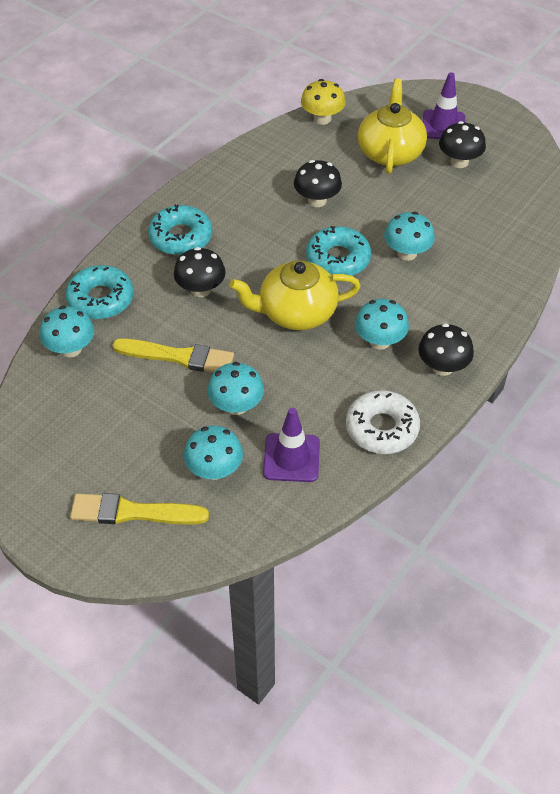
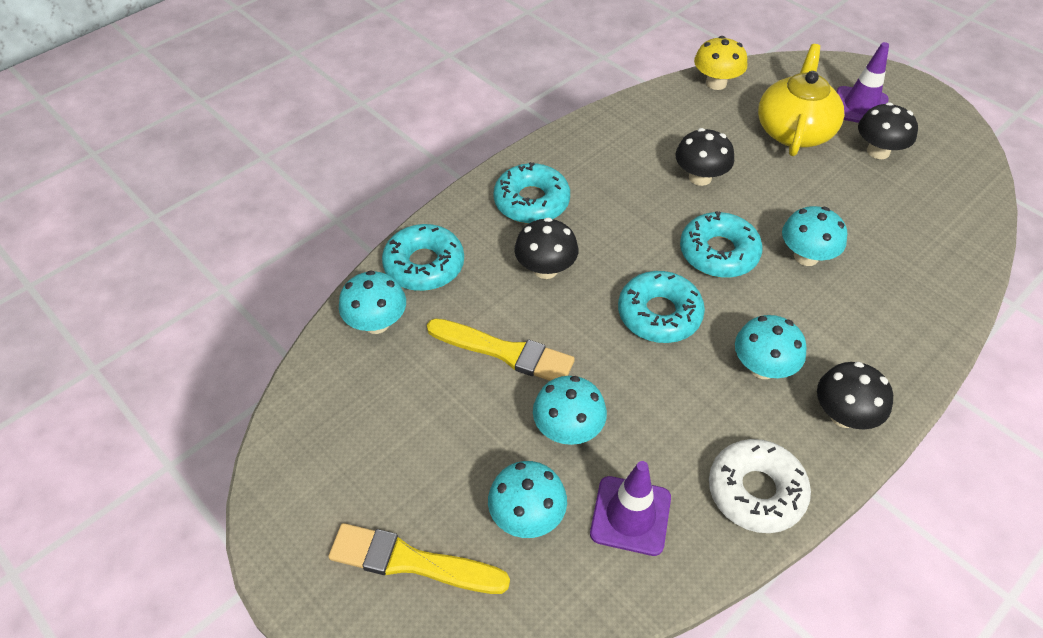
camera: 10 degrees right, 0 degrees up
(296, 312) = (659, 314): yellow teapot -> turquoise donut

